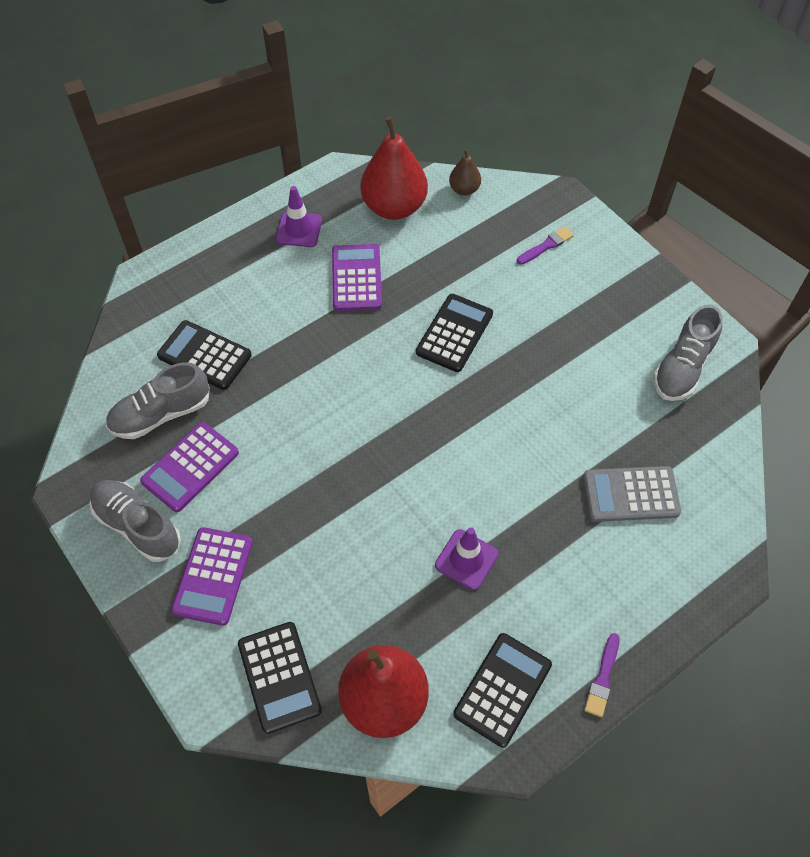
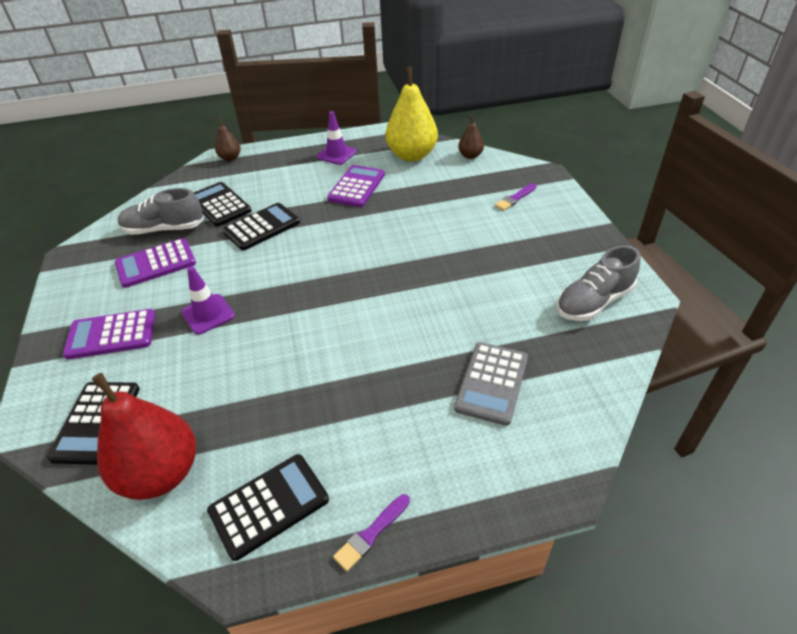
camera: 25 degrees right, 15 degrees down
(137, 526) = (91, 288): grey shoe -> none
(162, 273) = (230, 158): none -> brown pear
(213, 576) = (111, 335): purple calculator -> purple calculator turned 45 degrees clockwise
(394, 207) = (412, 155): red pear -> yellow pear
(454, 333) = (407, 233): black calculator -> black calculator (262, 227)
(466, 559) = (311, 386): purple traffic cone -> purple traffic cone (208, 314)
(546, 246) = (515, 198): purple brush -> purple brush turned 150 degrees clockwise
(631, 494) = (492, 383): grey calculator -> grey calculator turned 90 degrees counterclockwise

